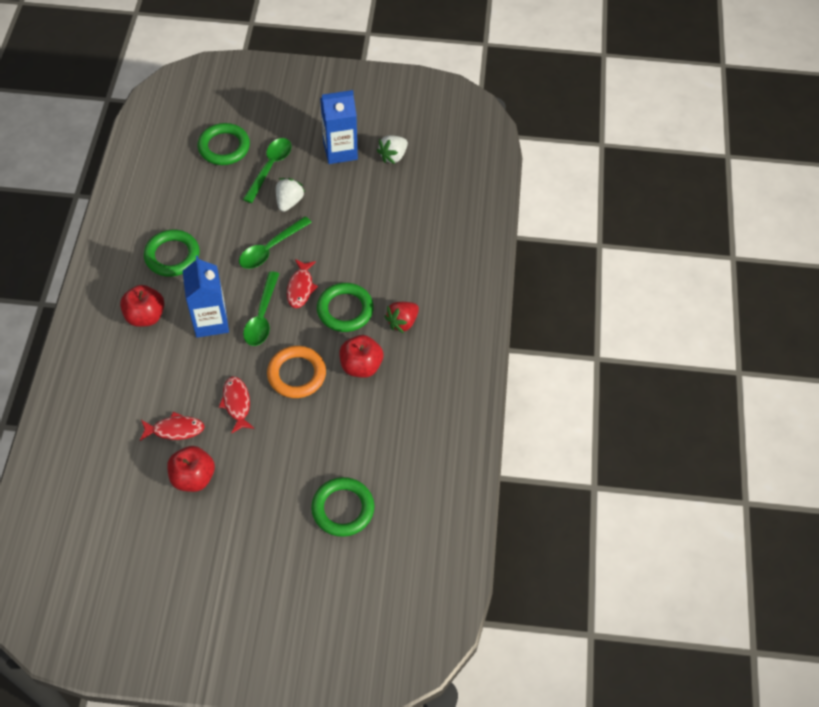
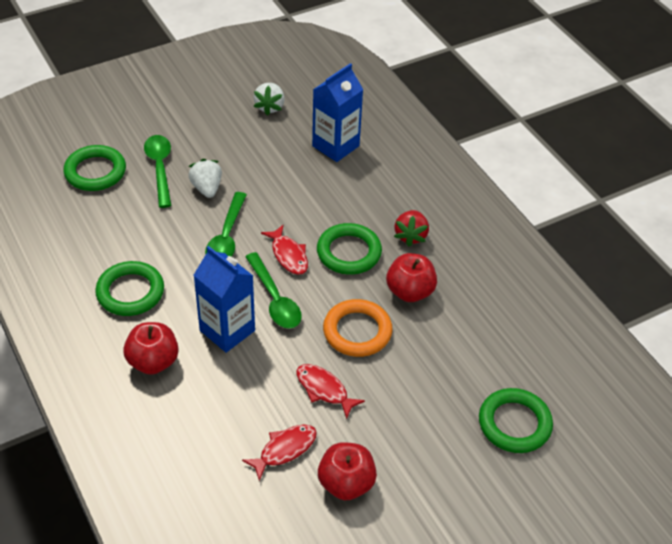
camera: 35 degrees left, 10 degrees down
(340, 151) = (215, 124): blue carton -> blue carton (335, 146)

